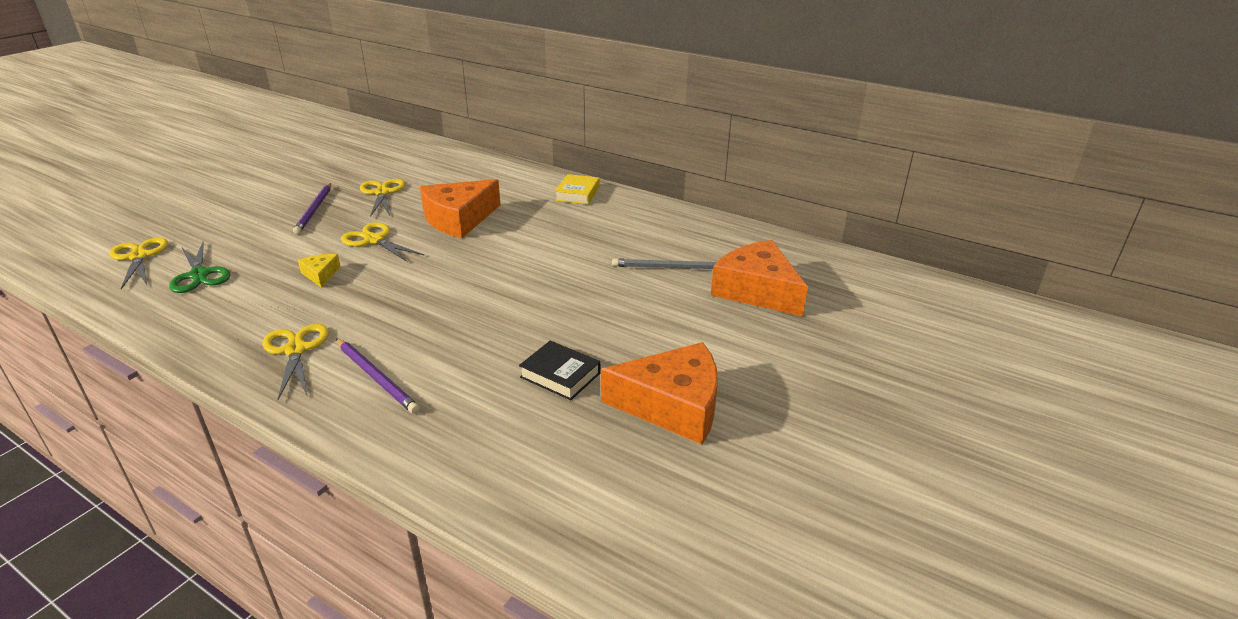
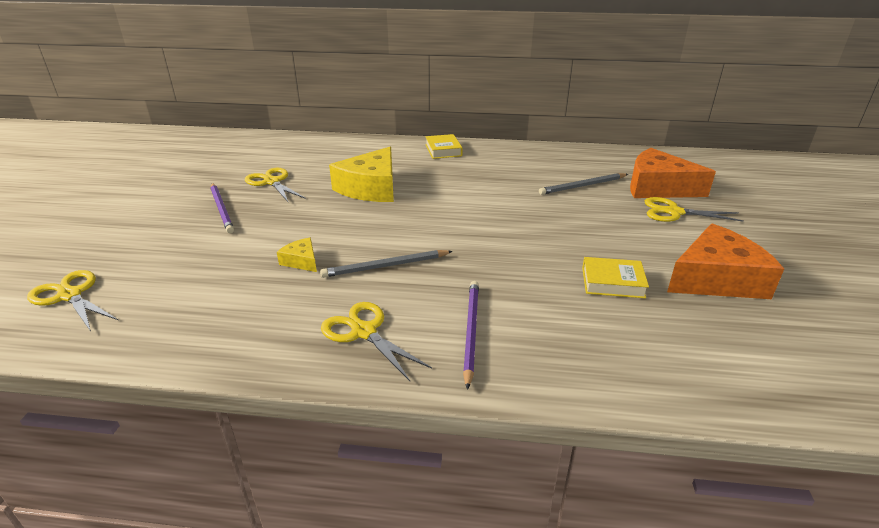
camera: 25 degrees left, 0 degrees up
(199, 275) = (168, 294): green scissors -> none
(374, 240) = (316, 221): yellow scissors -> yellow scissors (674, 212)
(376, 377) = (471, 331): purple pencil -> purple pencil turned 105 degrees counterclockwise
(380, 298) = (385, 266): none -> grey pencil
(459, 219) = (371, 188): orange cheese -> yellow cheese
(560, 375) = (612, 282): black book -> yellow book

